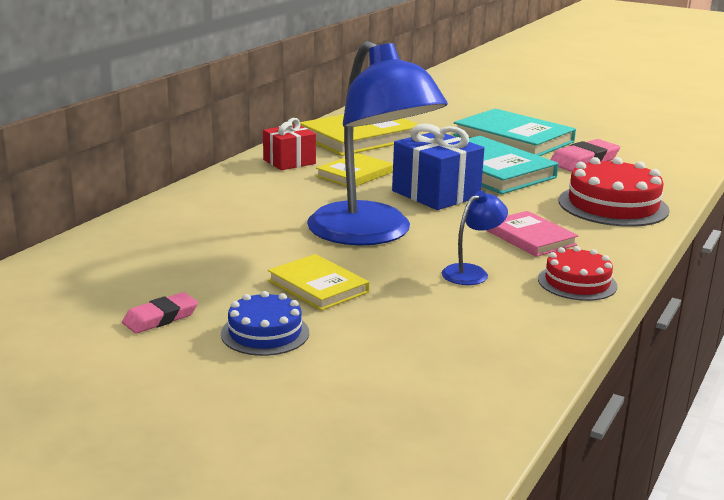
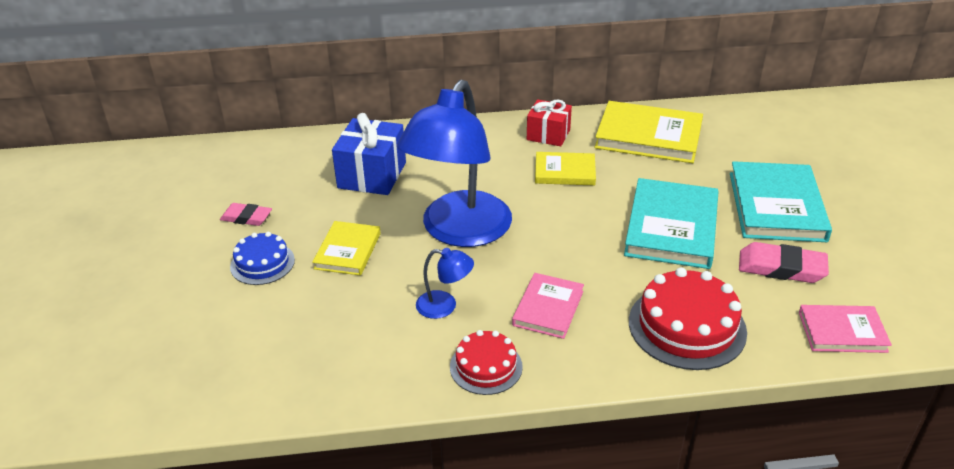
camera: 55 degrees right, 15 degrees up
(436, 194) = (577, 225): blue gift -> blue gift (372, 175)
(671, 171) = (842, 332): none -> pink book

